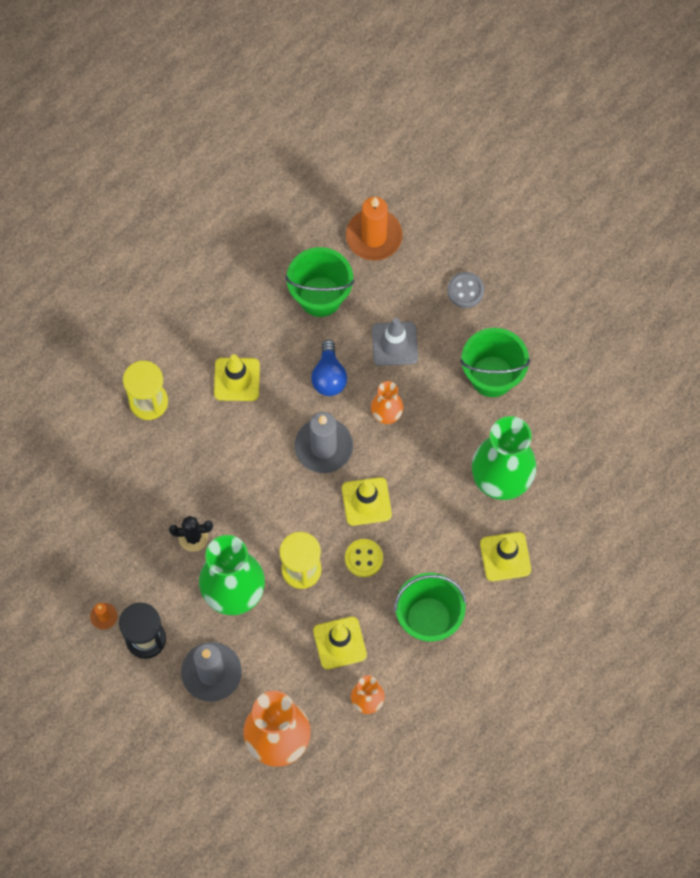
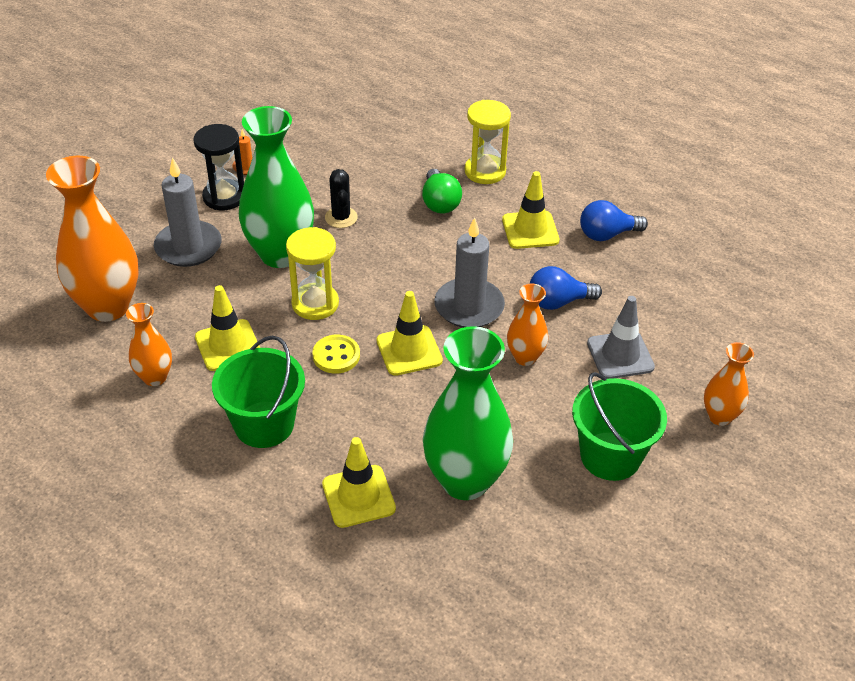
camera: 80 degrees right, 25 degrees down
(187, 449) = (439, 203): none -> green light bulb
(253, 318) = (607, 234): none -> blue light bulb
(320, 296) = (655, 284): green bucket -> none
(374, 236) = (751, 322): orange candle -> none
(465, 290) = (719, 416): grey button -> orange vase

